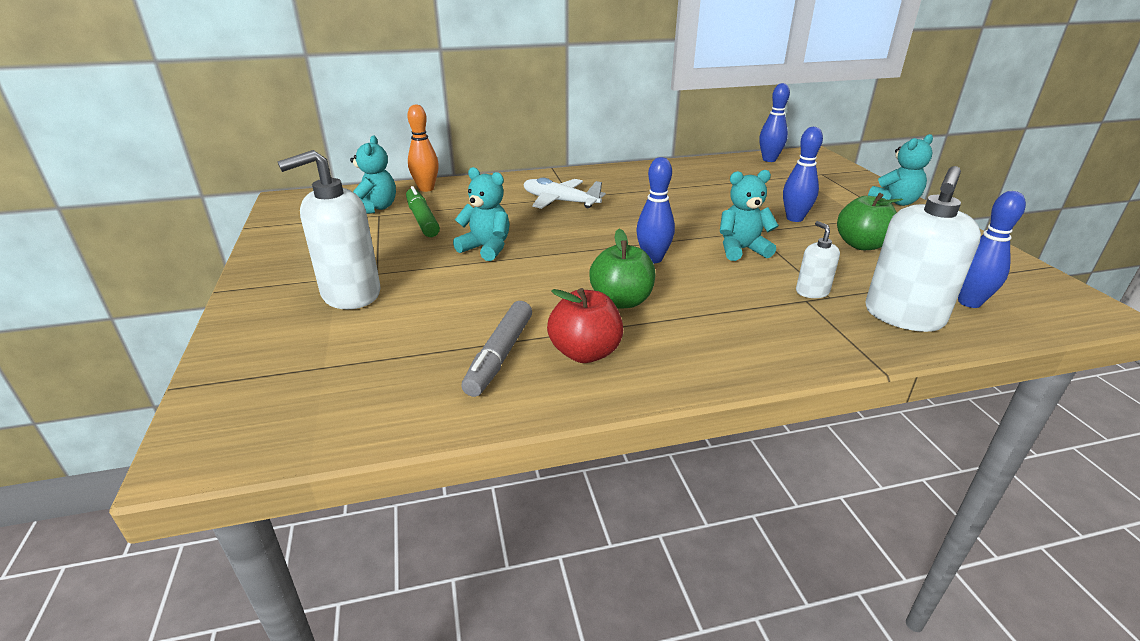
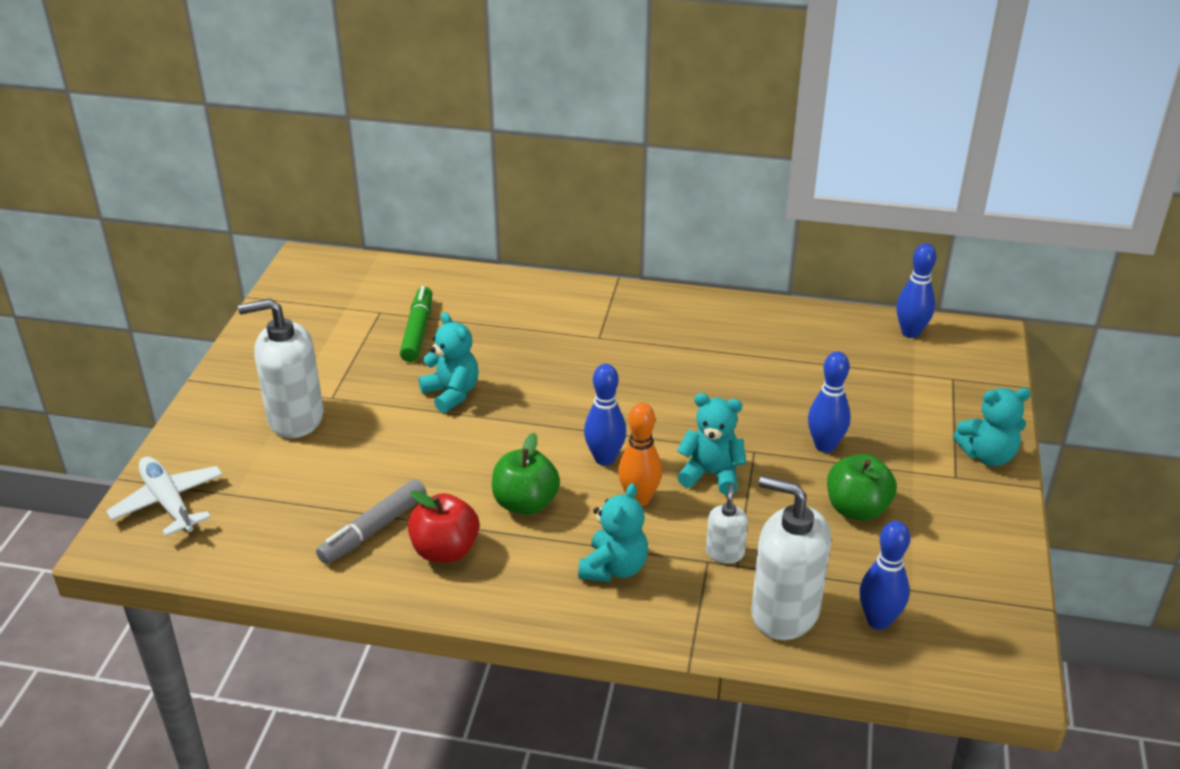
camera: 25 degrees right, 5 degrees up
(375, 208) = (382, 300): turquoise teddy bear -> turquoise teddy bear (614, 568)
(426, 189) = (452, 280): orange bowling pin -> orange bowling pin (639, 499)
(560, 201) = (580, 341): white plane -> white plane (168, 503)
(903, 316) = (784, 612): white soap dispenser -> white soap dispenser turned 60 degrees clockwise

